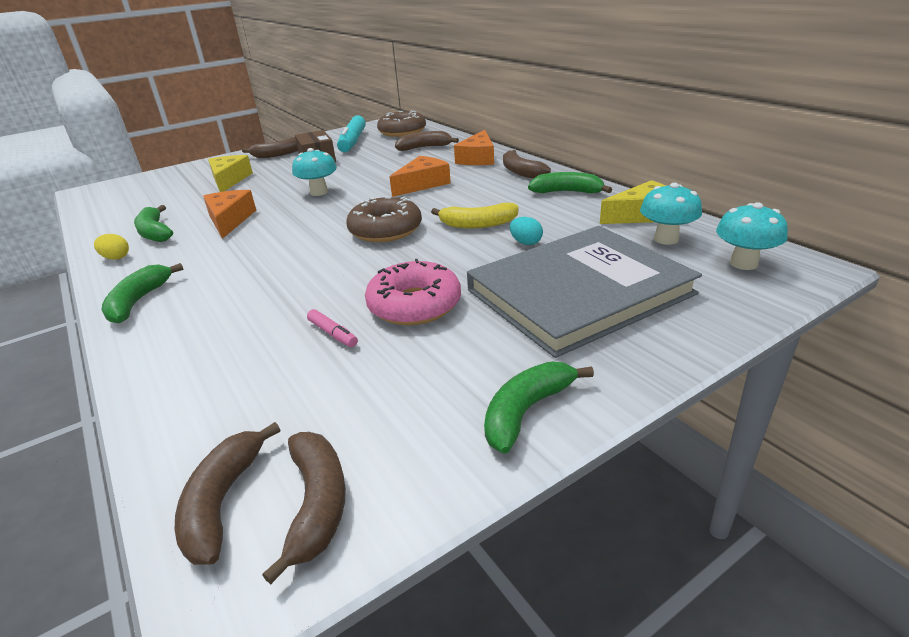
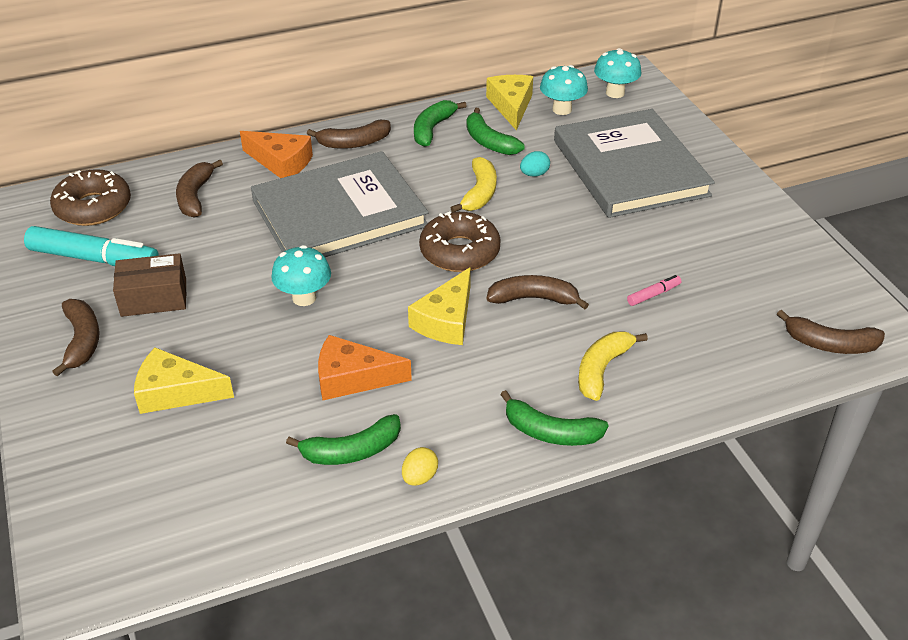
camera: 80 degrees left, 10 degrees up
(214, 316) = (602, 369): none -> yellow banana
(292, 239) = (446, 320): none -> yellow cheese
(317, 504) = (833, 305): brown banana -> brown banana (533, 299)
(414, 305) = (622, 248): pink donut -> none
(422, 184) = (339, 213): orange cheese -> grey book
(526, 411) = (763, 218): green banana -> green banana (489, 142)

